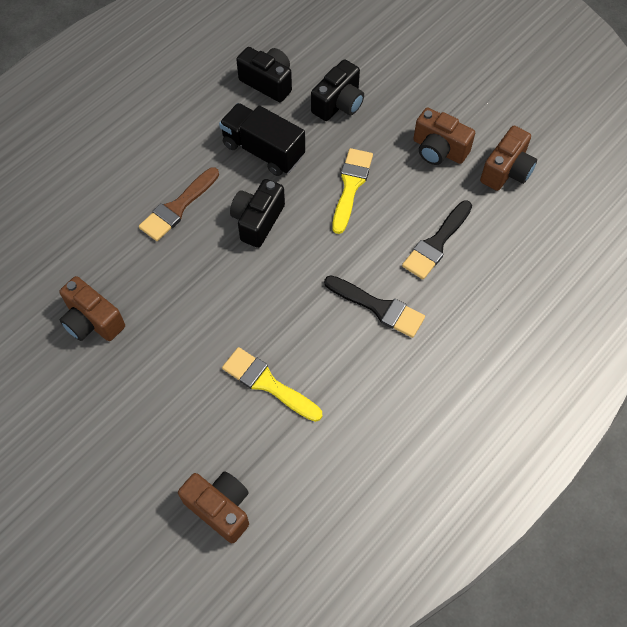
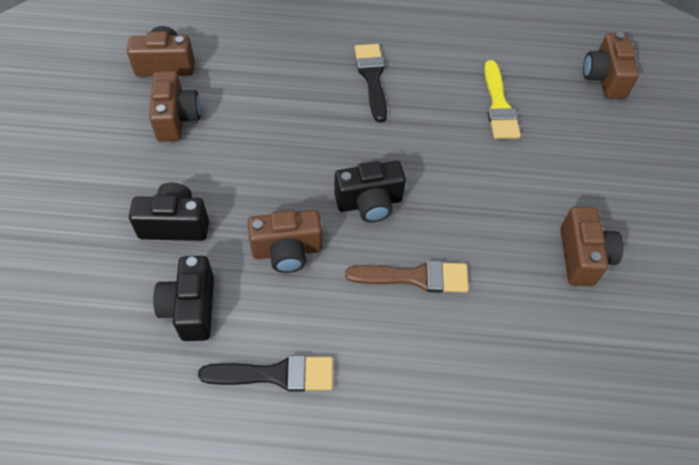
camera: 130 degrees left, 5 degrees down
(263, 151) = (287, 251): black truck -> brown camera
(351, 186) = (270, 158): yellow brush -> none
(436, 243) = (280, 73): black brush -> black brush (276, 374)

